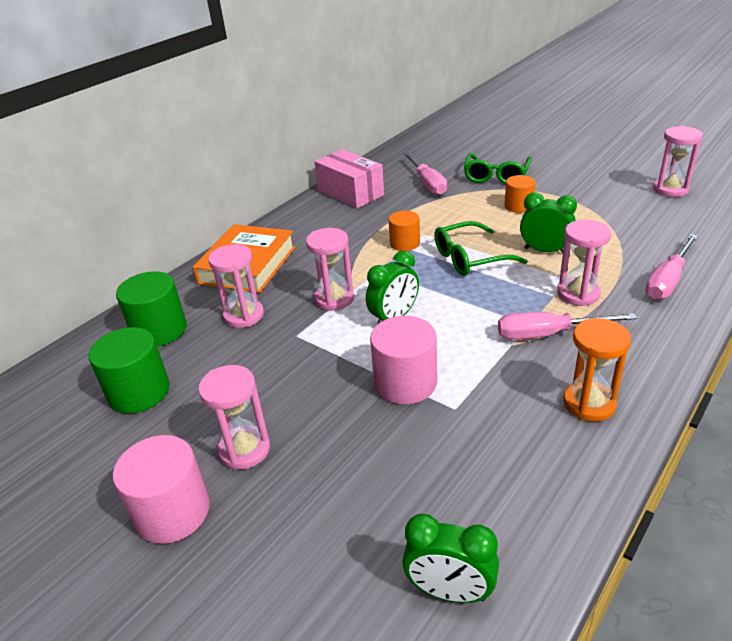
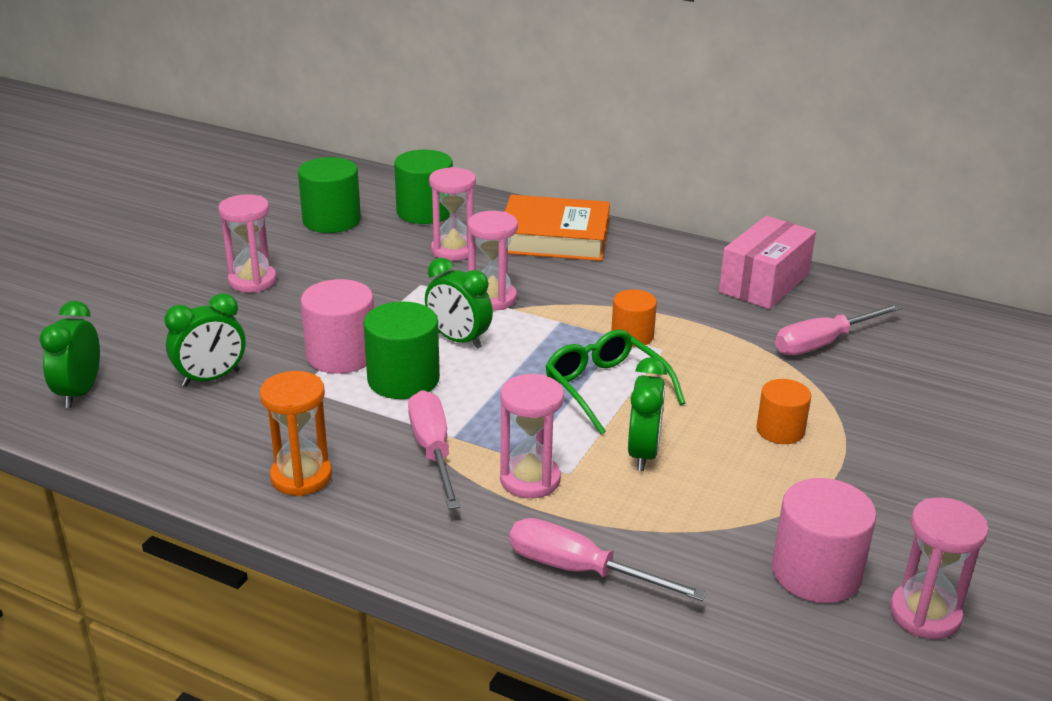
camera: 75 degrees right, 5 degrees down
(172, 512) = (187, 262): pink cylinder -> pink cylinder (816, 573)
(433, 472) = (211, 378): none -> green clock
(449, 347) = (403, 379): none -> green cylinder
(496, 175) = (886, 408): green glasses -> none

